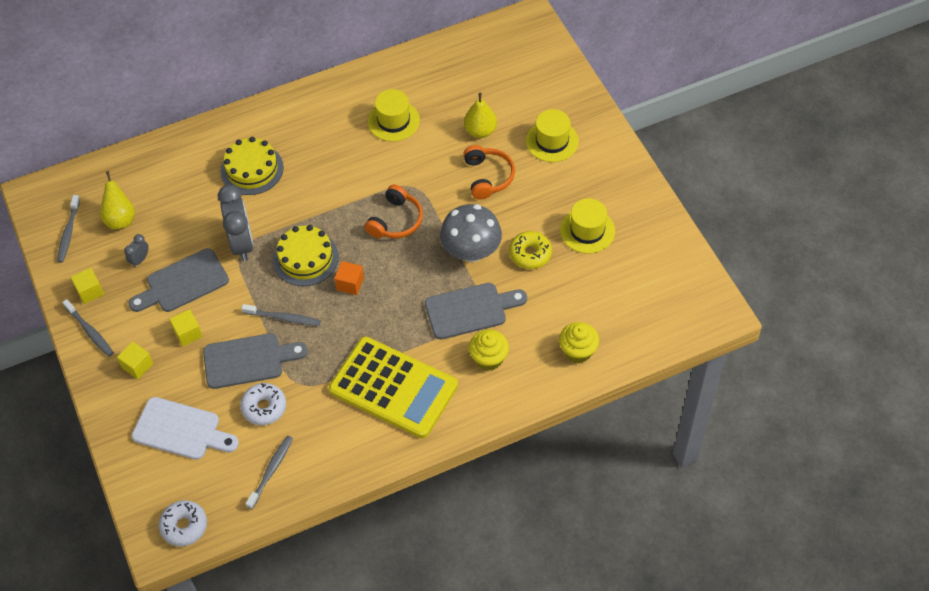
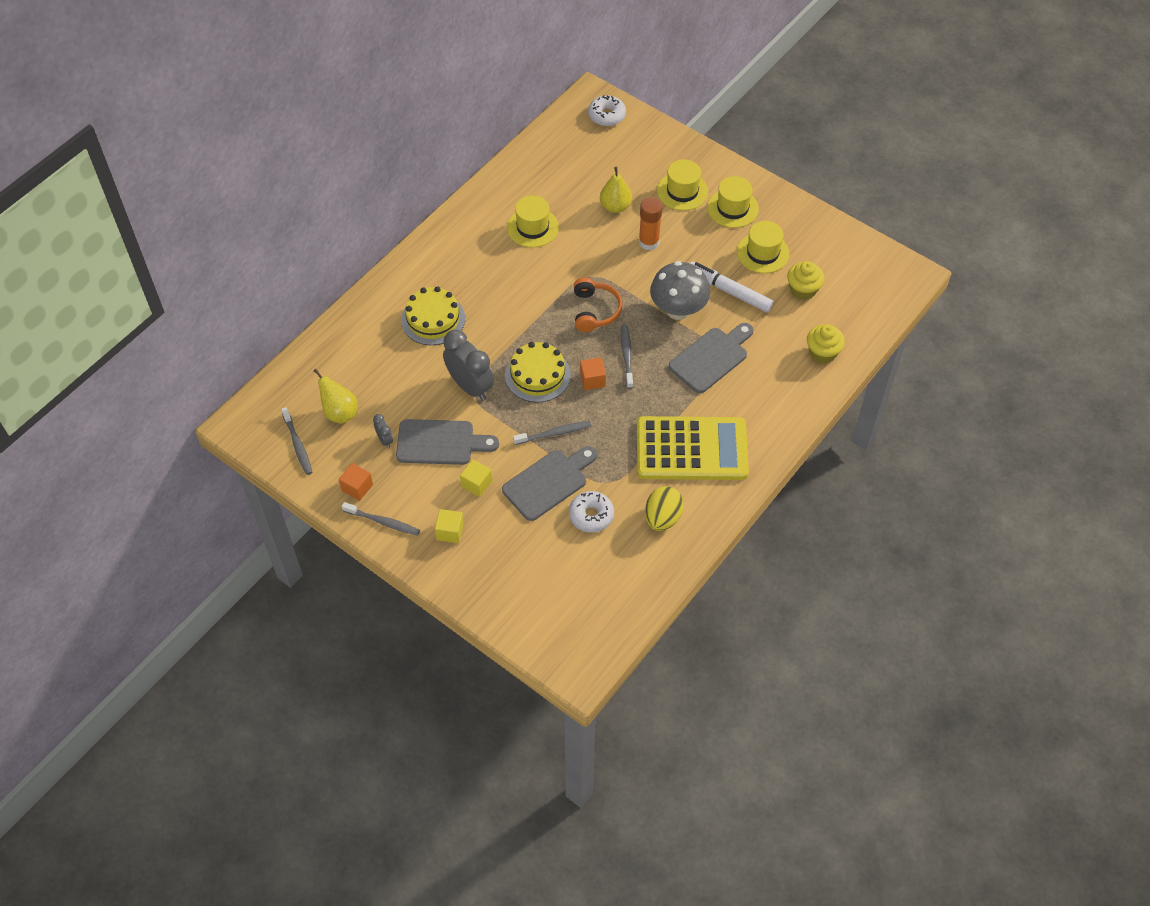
camera: 30 degrees left, 0 degrees up
(90, 291) = (357, 487): yellow cube -> orange cube
(140, 260) = (385, 440): grey clock -> grey clock turned 150 degrees clockwise
(181, 430) = (530, 568): white cutting board -> none
(183, 283) = (440, 443): grey cutting board -> grey cutting board turned 120 degrees counterclockwise
(184, 526) = (592, 646): white donut -> white donut (606, 115)
(271, 471) = (635, 565): grey toothbrush -> grey toothbrush (627, 355)
(324, 439) = (662, 518): none -> yellow egg
(488, 177) = (649, 242): orange headphones -> orange glue stick
(488, 358) = (754, 390): yellow cupcake -> yellow cupcake (803, 290)
(530, 254) = (729, 291): yellow donut -> white marker
(588, 176) = (732, 208): none -> yellow hat

